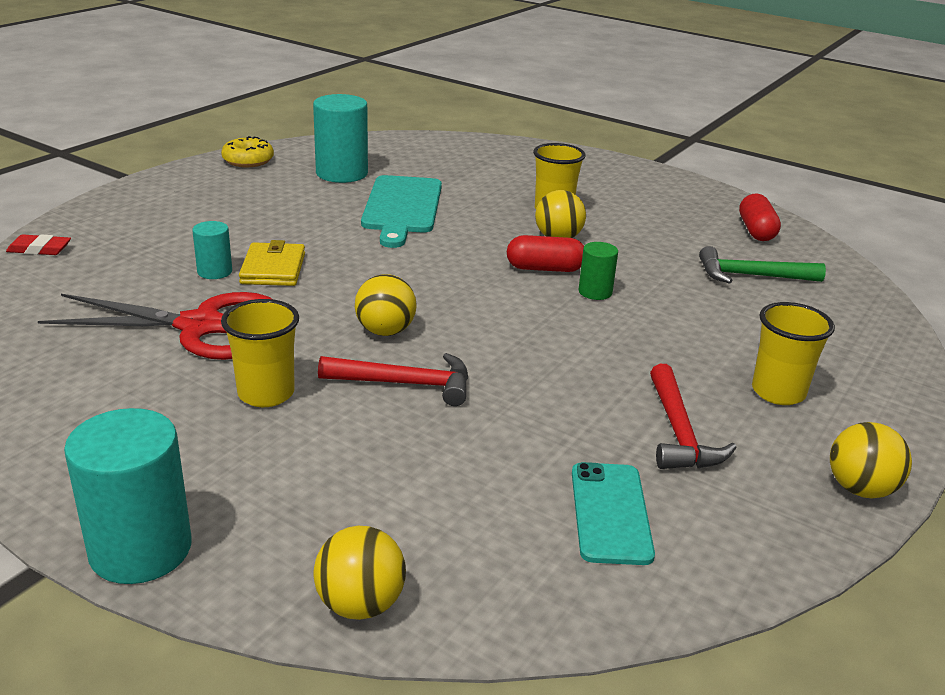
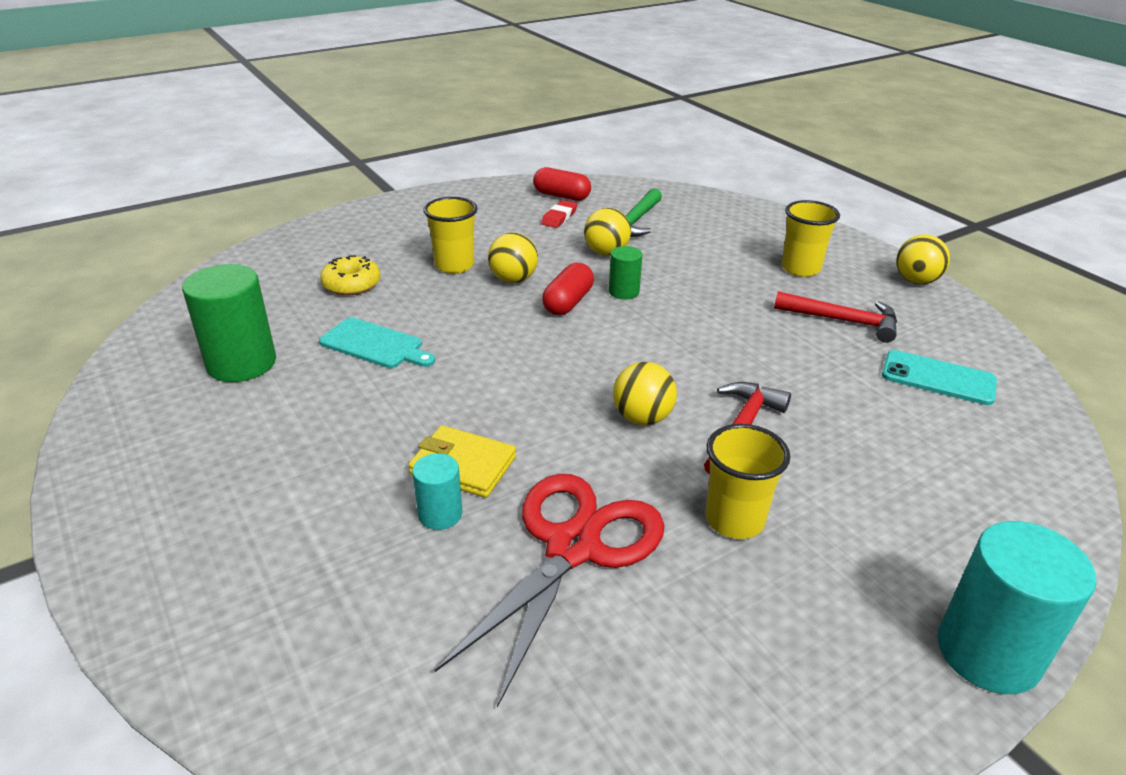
camera: 65 degrees left, 5 degrees up
(39, 249) = (240, 694): red eraser -> red eraser (559, 217)
(248, 161) = (118, 428): yellow donut -> yellow donut (352, 284)
(342, 173) = (241, 363): turquoise cylinder -> green cylinder
(360, 604) = (1050, 523): yellow ball -> yellow ball (606, 252)
(402, 207) = (375, 345): turquoise cutting board -> turquoise cutting board, size x0.65

